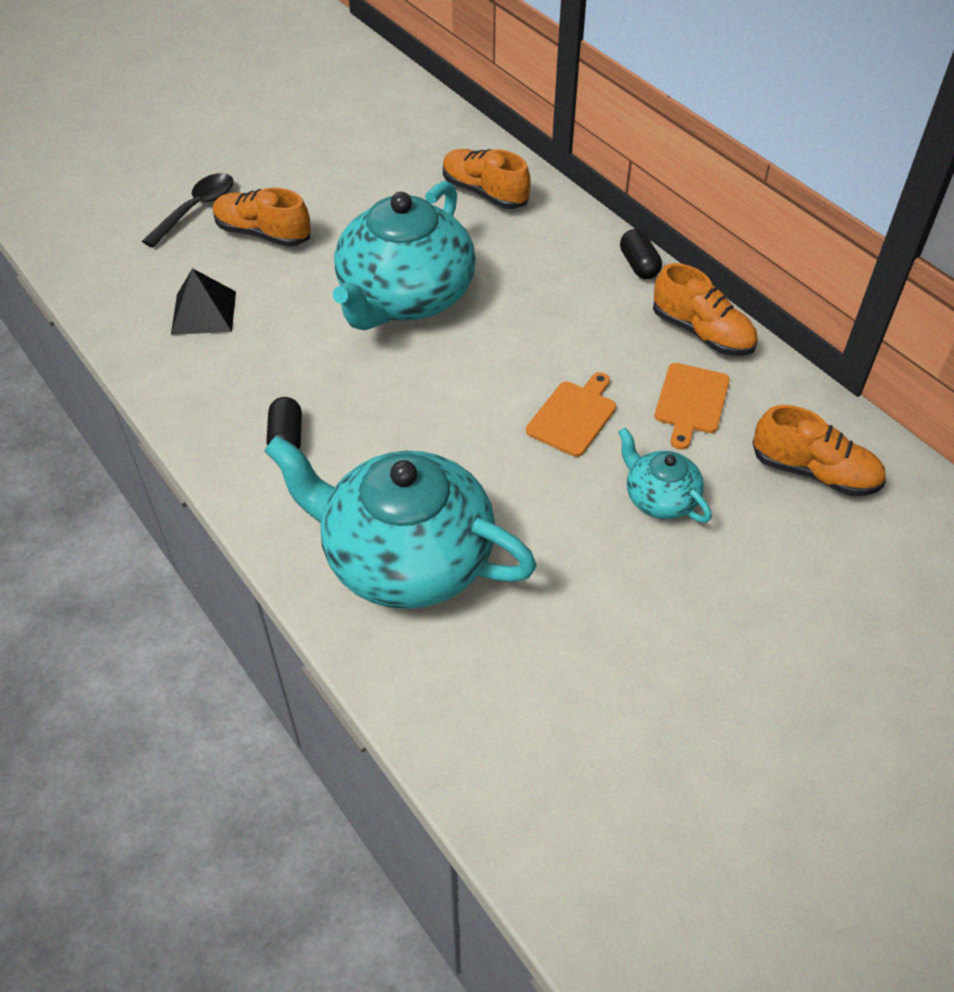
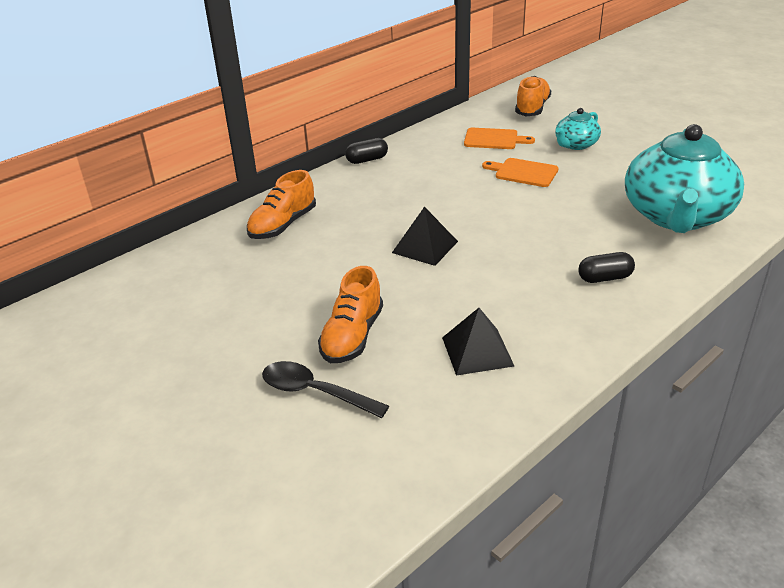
camera: 95 degrees left, 15 degrees down
(405, 297) = (425, 247): turquoise teapot -> black pyramid
(702, 333) = (430, 138): orange shoe -> none

